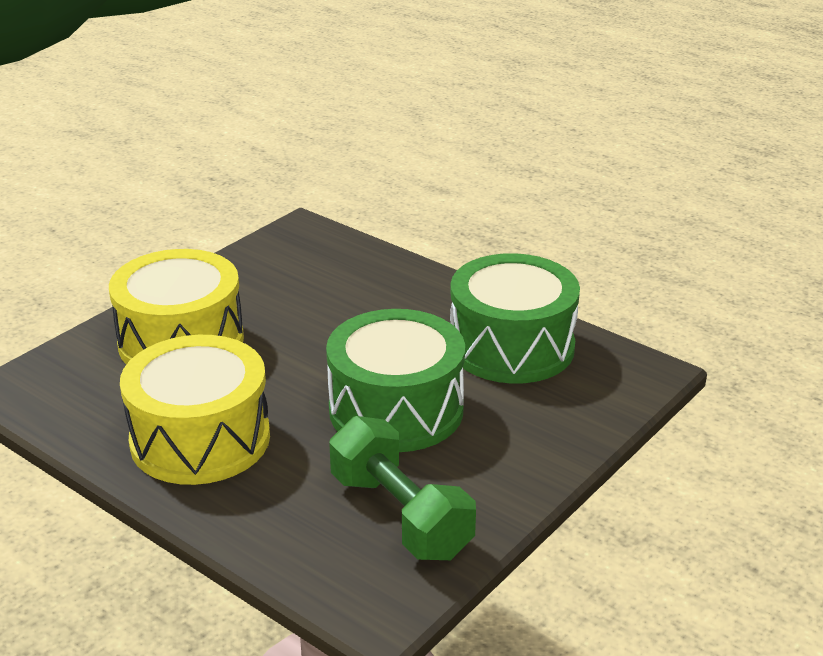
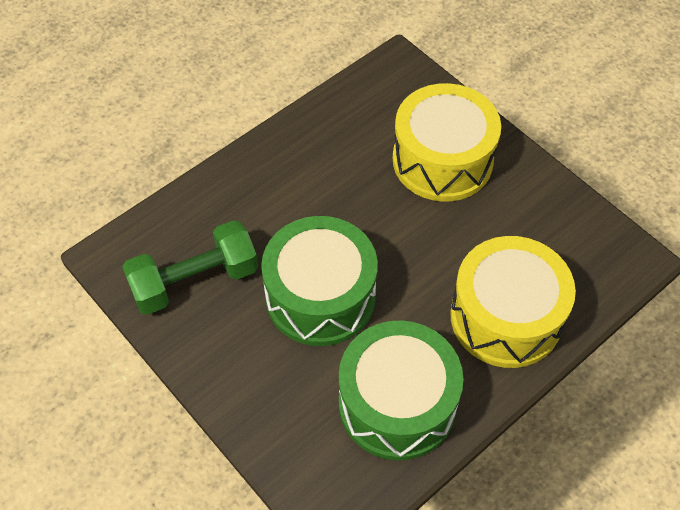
camera: 100 degrees right, 25 degrees up
(200, 439) = (311, 169): yellow drum -> yellow drum (506, 317)

